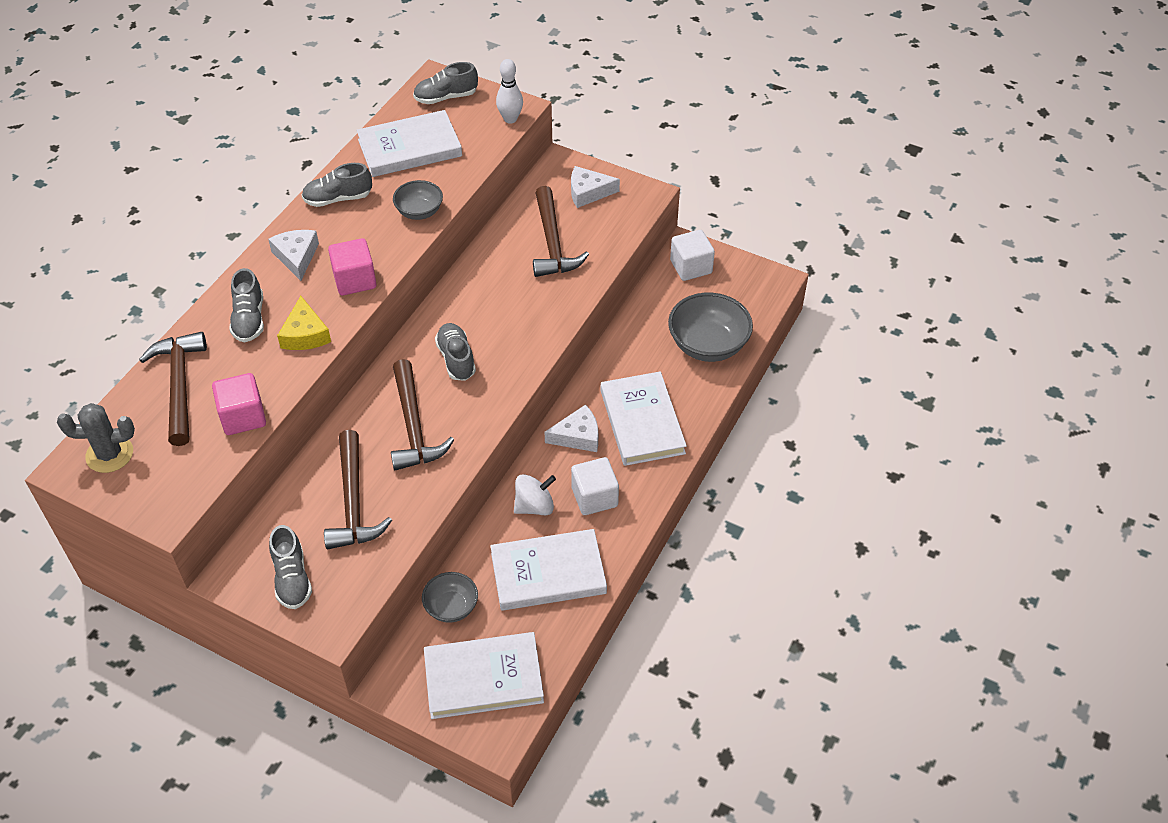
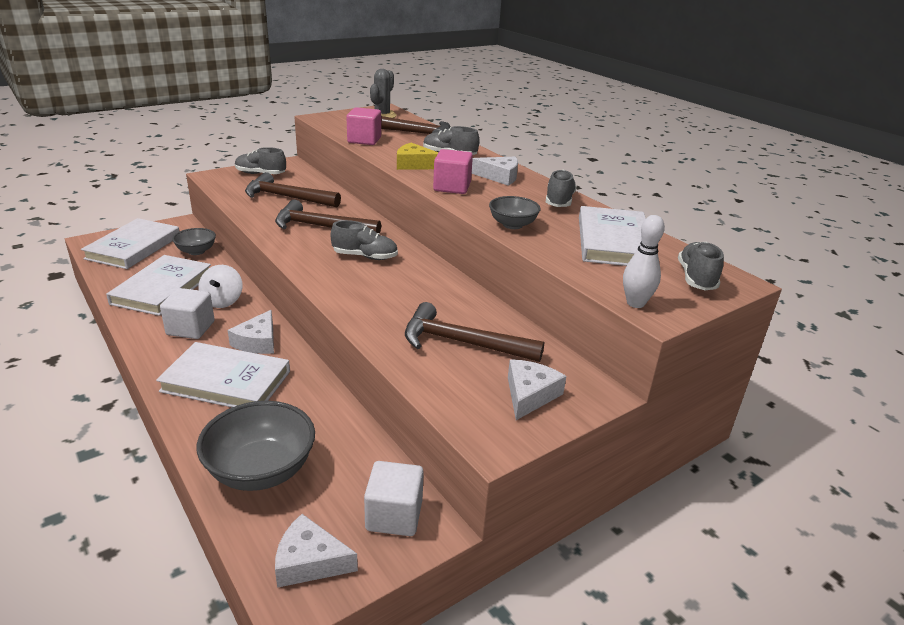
camera: 115 degrees right, 20 degrees down
(750, 286) = (309, 561): none -> white cheese

